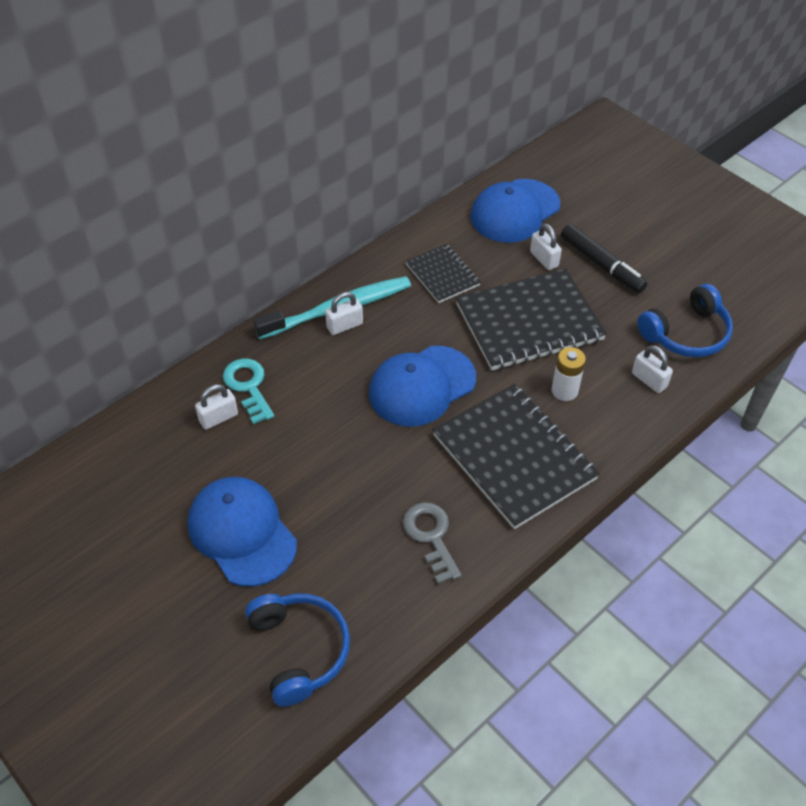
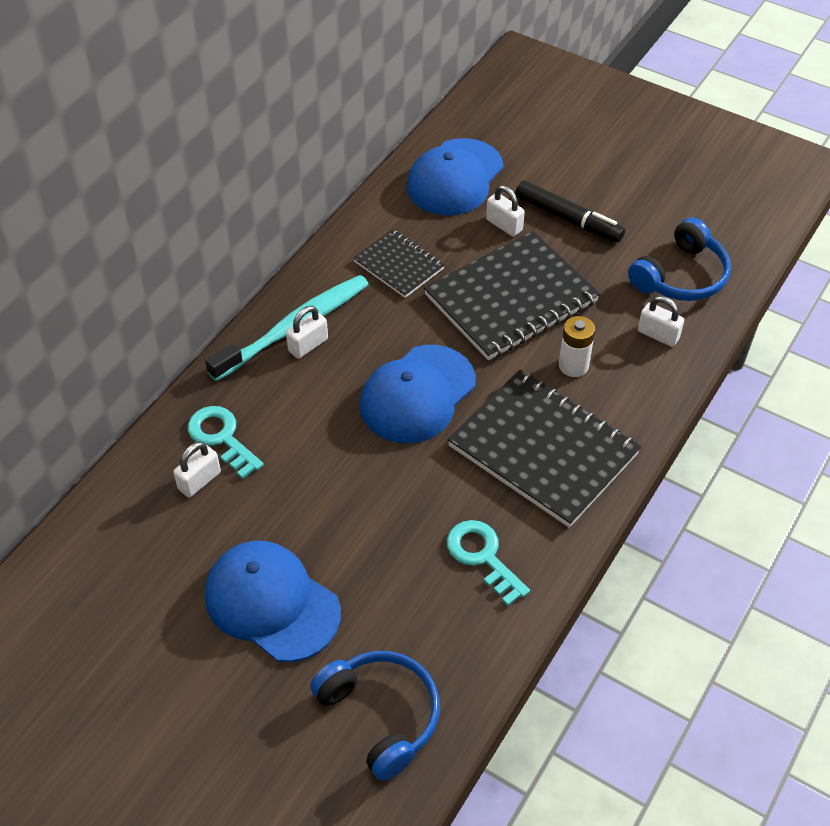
camera: 15 degrees left, 0 degrees up
(431, 537) = (483, 557): grey key -> turquoise key

